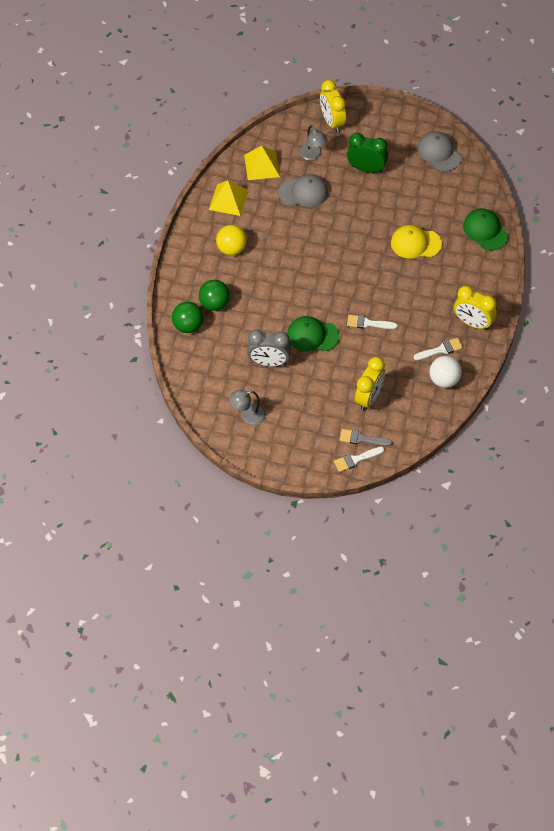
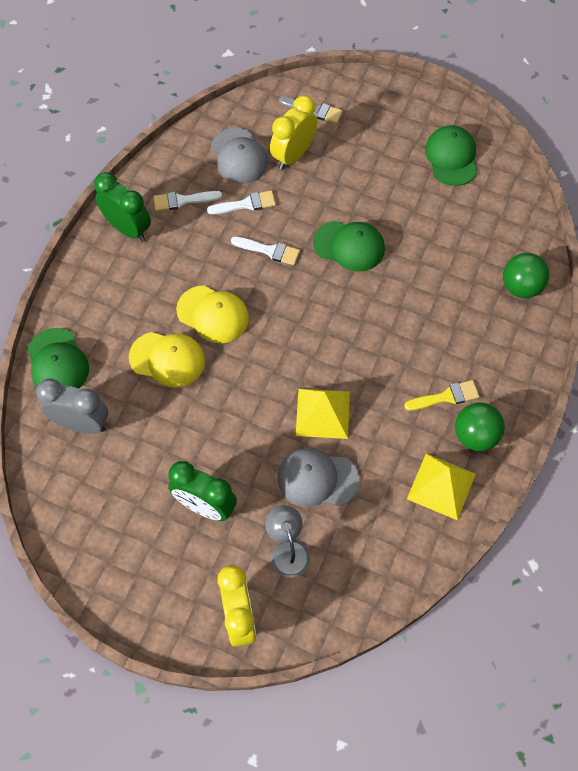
camera: 170 degrees left, 5 degrees up
(214, 303) = (480, 313): green ball -> green ball (475, 436)
(231, 249) = (446, 397): yellow ball -> yellow brush
(248, 416) = (451, 157): grey lamp -> green cap
(262, 165) = (377, 544): yellow pyramid -> yellow pyramid (322, 413)
(269, 362) = (414, 219): grey clock -> grey clock (81, 423)
(356, 459) = (326, 89): white brush -> white brush (246, 204)
(394, 275) = (213, 314): none -> yellow cap
(439, 153) = (77, 517): grey cap -> grey cap (239, 156)
(444, 380) = (191, 162): white ball -> none
(472, 323) = (128, 229): yellow clock -> green clock

